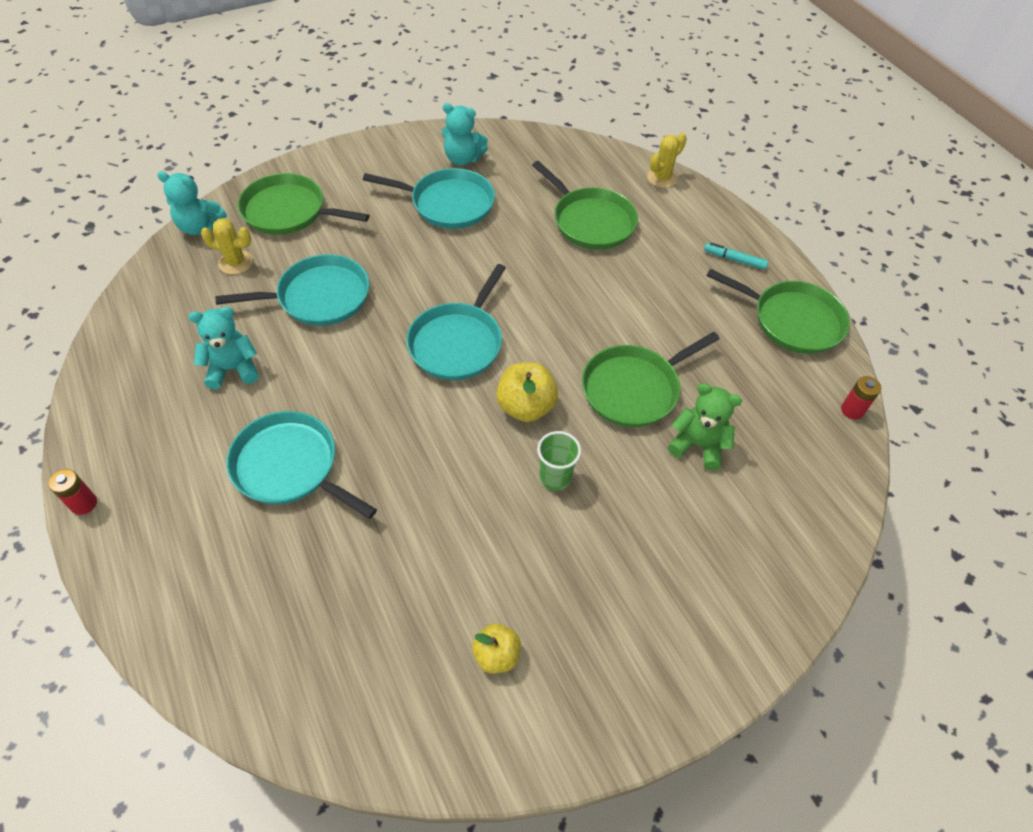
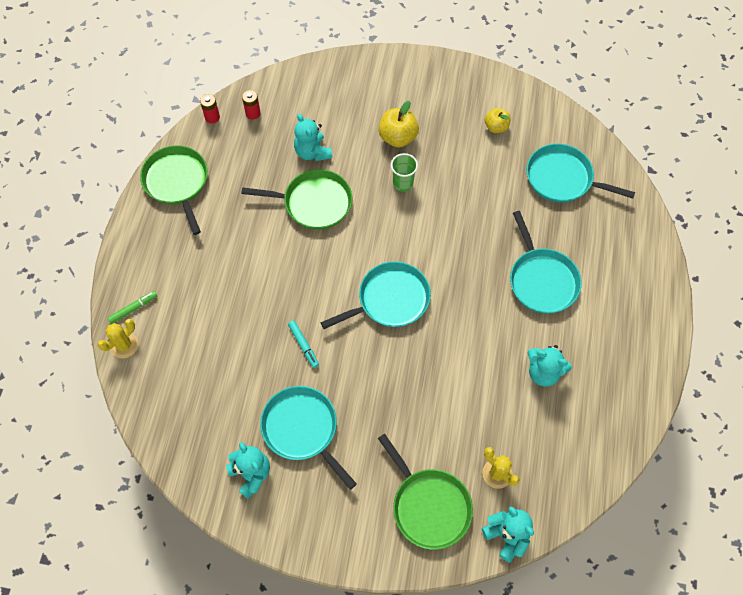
camera: 140 degrees left, 10 degrees up
(84, 503) = (668, 330): red battery -> red battery (253, 113)
(319, 297) = (455, 398): turquoise pan -> turquoise pan (562, 178)
(526, 407) = (384, 231): yellow apple -> yellow apple (398, 137)
(590, 221) = (217, 340): green pan -> none
(662, 178) = (124, 345): yellow cactus -> yellow cactus turned 45 degrees counterclockwise
(688, 203) = (133, 309): none -> green marker
(698, 445) = (312, 152): green teddy bear -> turquoise teddy bear
(734, 259) = (159, 244): turquoise marker -> turquoise marker (303, 345)

